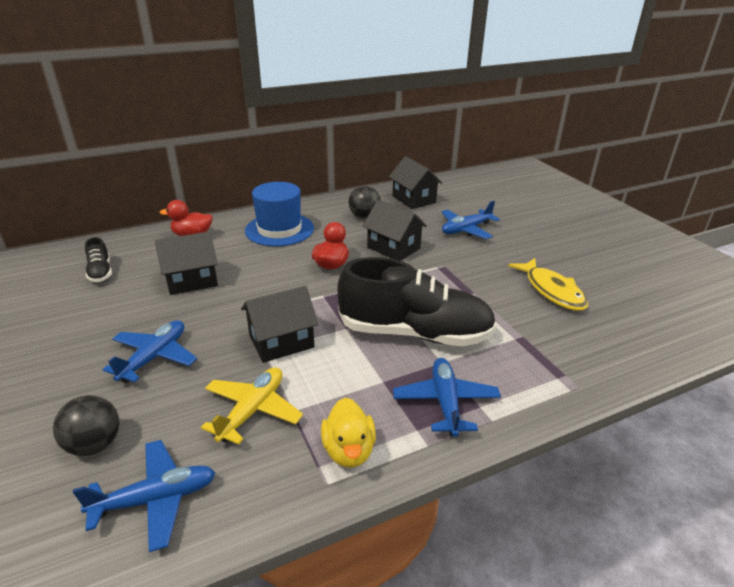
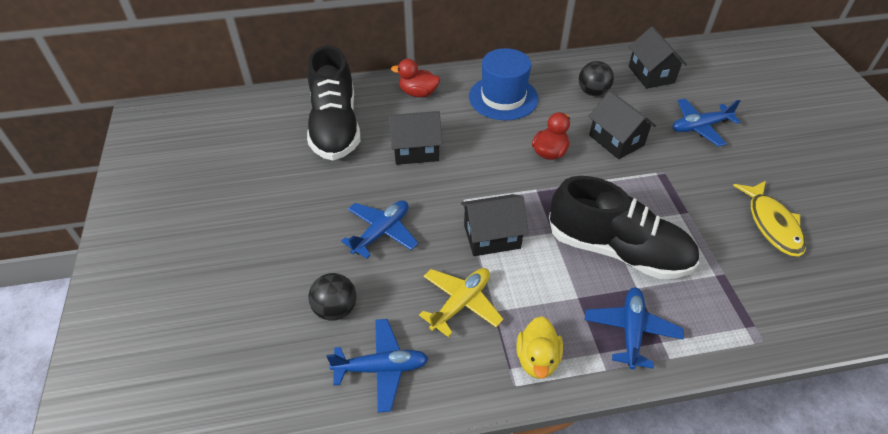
camera: 15 degrees right, 15 degrees up
(100, 272) = (335, 126): black shoe -> black shoe, size x2.32

